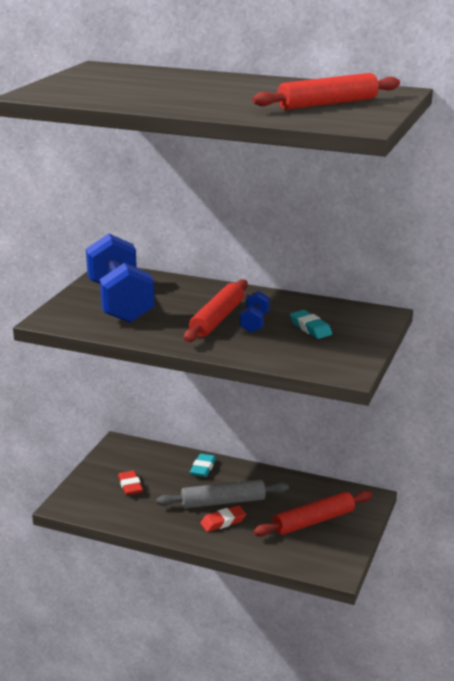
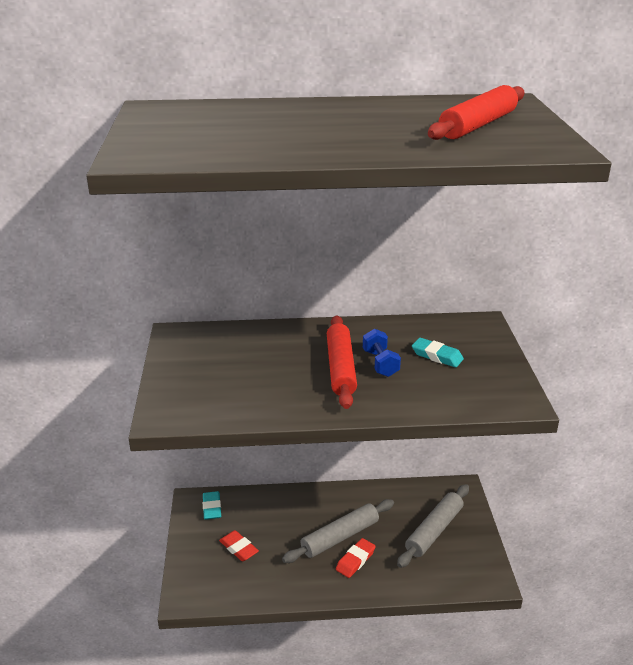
camera: 25 degrees left, 5 degrees up
(120, 302) = (223, 372): blue dumbbell -> none
(203, 468) = (295, 504): turquoise eraser -> turquoise eraser (212, 508)
(314, 521) = (434, 531): red rolling pin -> grey rolling pin

